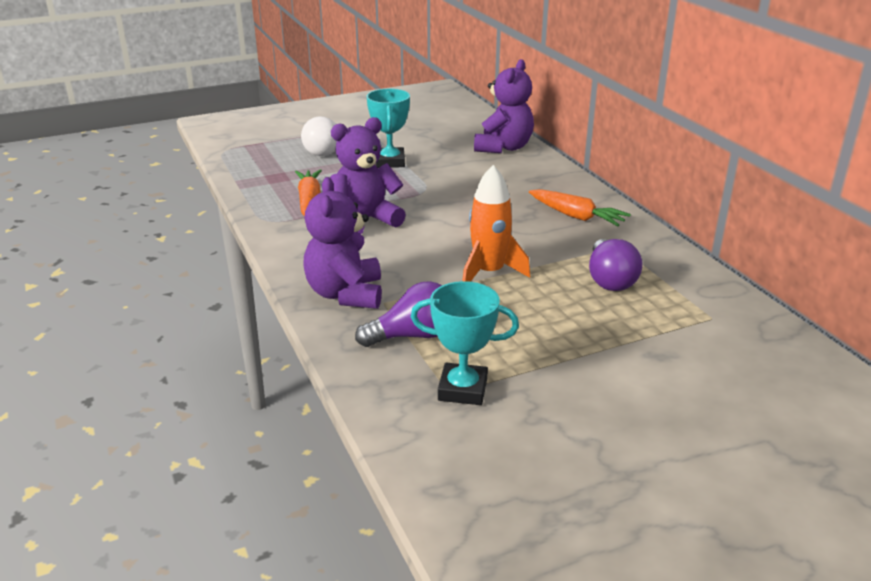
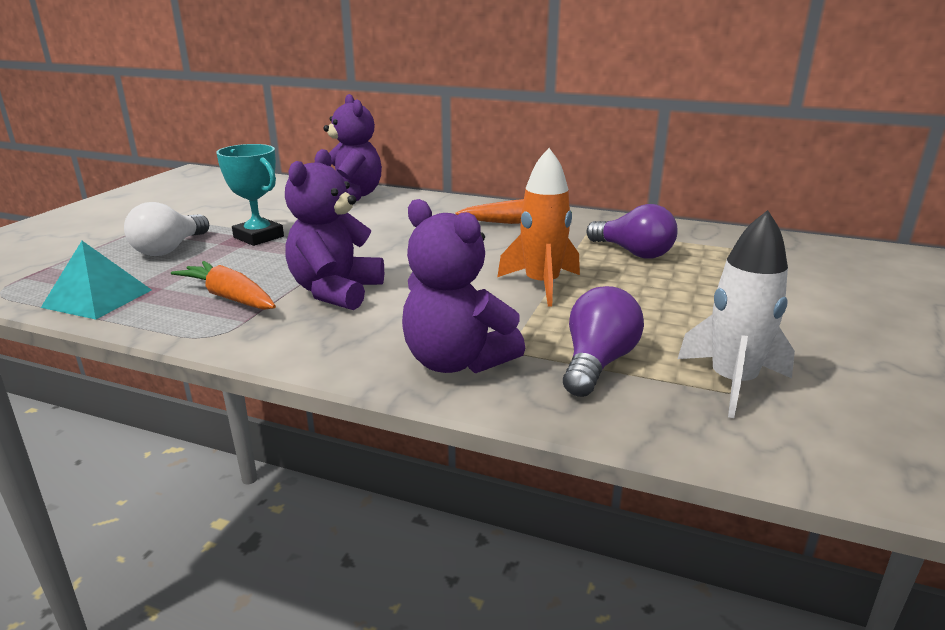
camera: 45 degrees left, 5 degrees down
(254, 174) = (97, 298): none -> turquoise pyramid
(462, 389) = (732, 382): turquoise trophy -> white rocket

